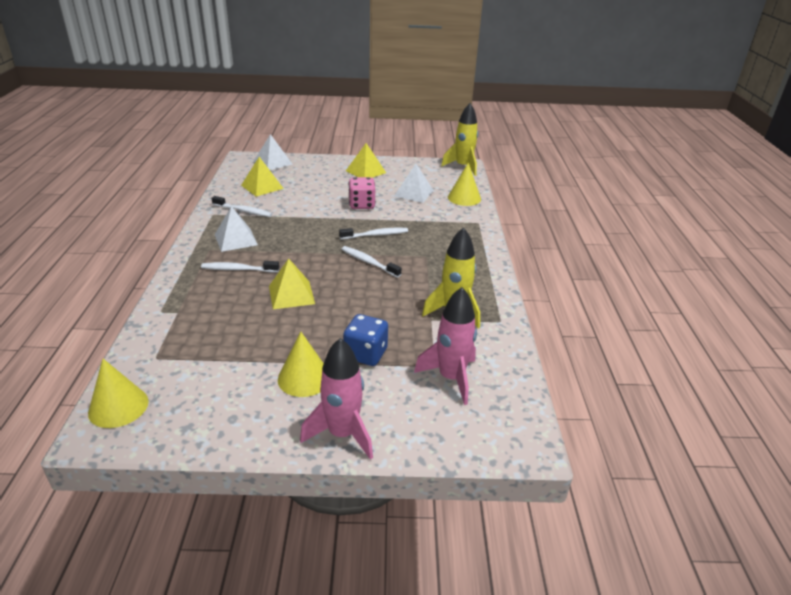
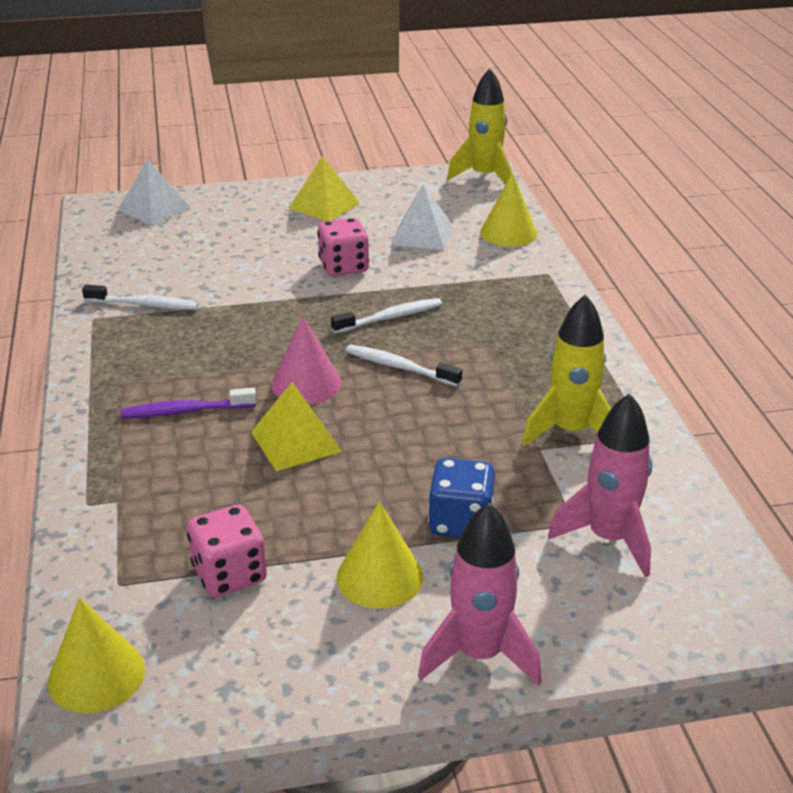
camera: 10 degrees left, 0 degrees up
(219, 362) = (229, 574): none -> pink dice
(236, 239) = (155, 358): white pyramid -> none
(238, 269) = (185, 411): white toothbrush -> purple toothbrush
(262, 187) = (156, 256): yellow pyramid -> none
(312, 264) = (306, 384): none -> pink cone

